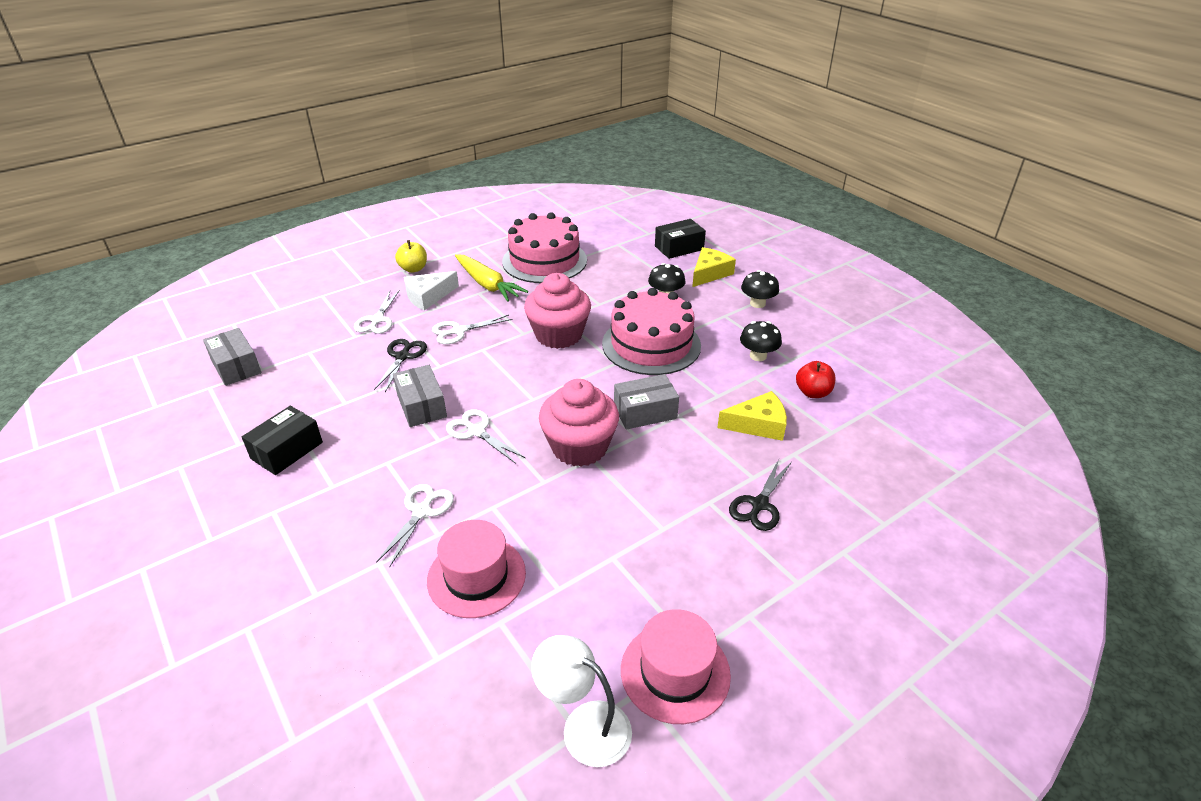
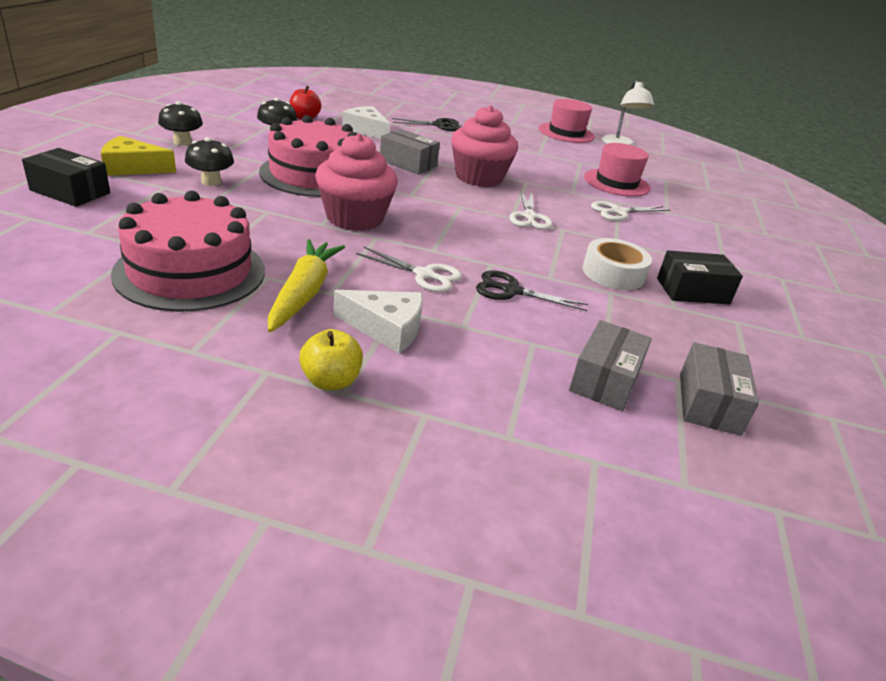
camera: 135 degrees left, 5 degrees down
(357, 421) = (613, 273): none -> white tape
(377, 320) = (484, 344): white scissors -> none
(402, 357) = (511, 291): black scissors -> black scissors turned 45 degrees clockwise
(421, 406) = (547, 250): grey box -> grey box (605, 380)
(758, 424) = (366, 130): yellow cheese -> white cheese

